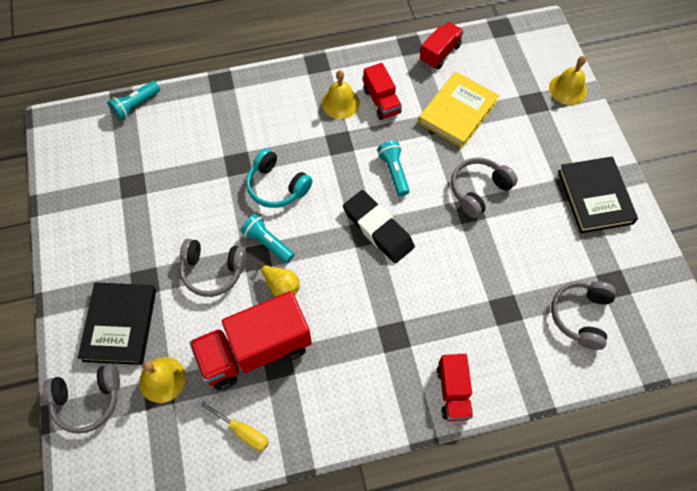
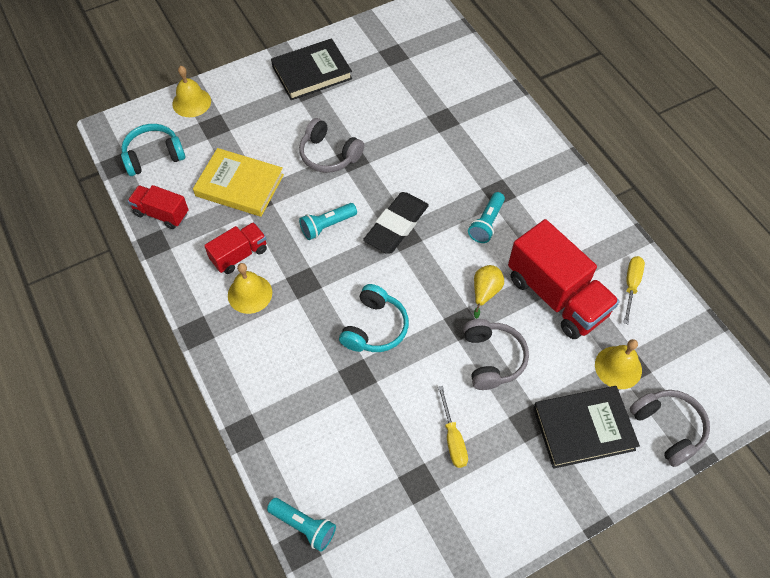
camera: 105 degrees left, 5 degrees down
(156, 219) = (453, 438): none -> yellow screwdriver
(267, 243) = (443, 317): turquoise flashlight -> turquoise flashlight (486, 223)
(453, 392) = (529, 143): red truck -> none
(506, 54) = (153, 156): none -> turquoise headphones
(580, 316) = (430, 72): grey headphones -> none

